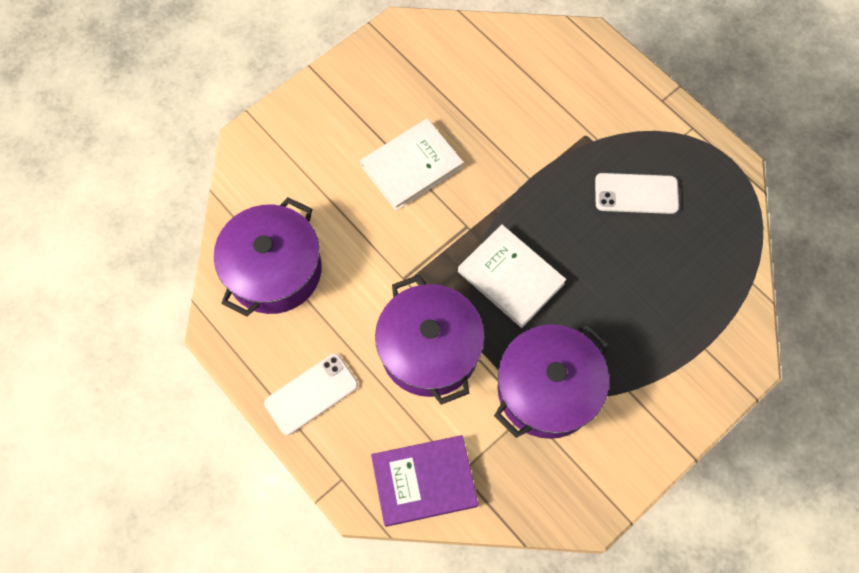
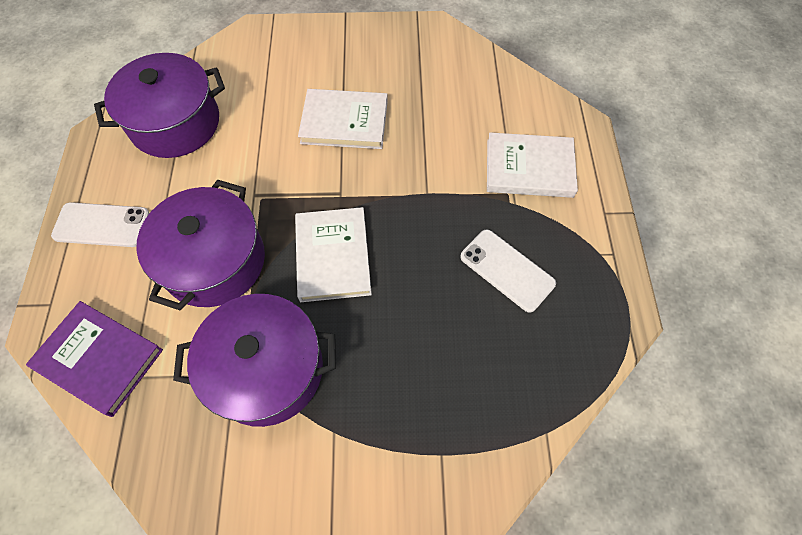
camera: 40 degrees right, 5 degrees down
(583, 103) = (529, 168): none -> white book

